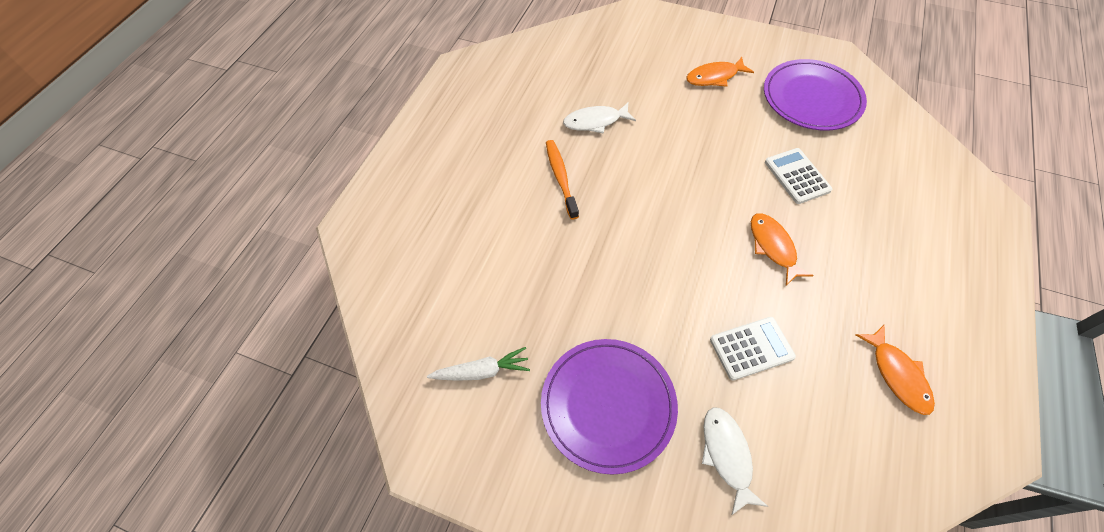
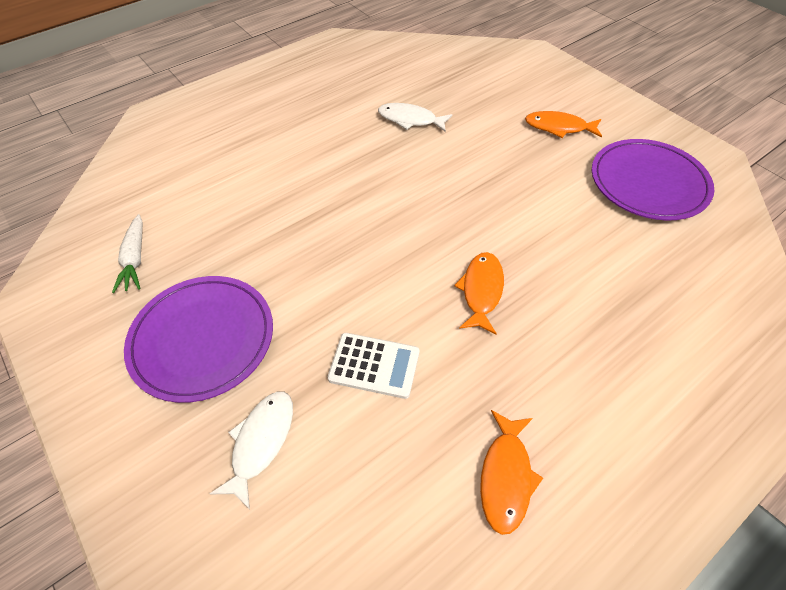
camera: 30 degrees right, 5 degrees down
(482, 371) = (135, 259): white carrot -> white carrot turned 60 degrees clockwise
(560, 178) = (338, 149): orange toothbrush -> none
(797, 176) = (566, 242): white calculator -> none

